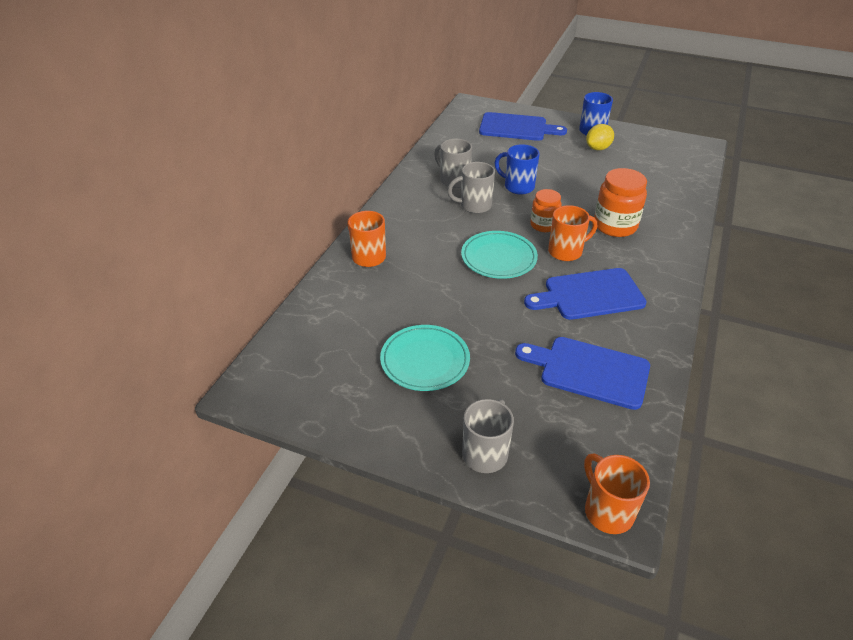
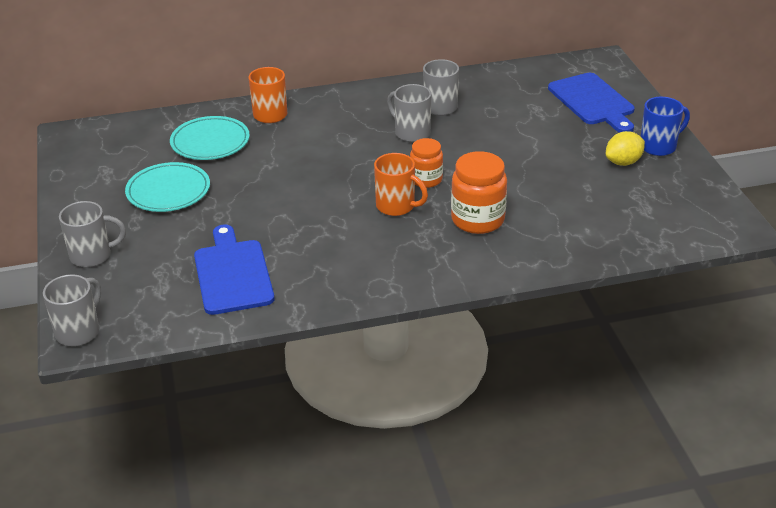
camera: 55 degrees right, 5 degrees down
(498, 258) = (343, 175): turquoise plate -> turquoise plate (210, 142)
(518, 186) = (476, 143): blue mug -> none
(589, 295) = (341, 240): blue cutting board -> none
(598, 148) = (623, 162): yellow lemon -> yellow lemon turned 45 degrees counterclockwise
(607, 511) = (79, 331): orange mug -> grey mug

